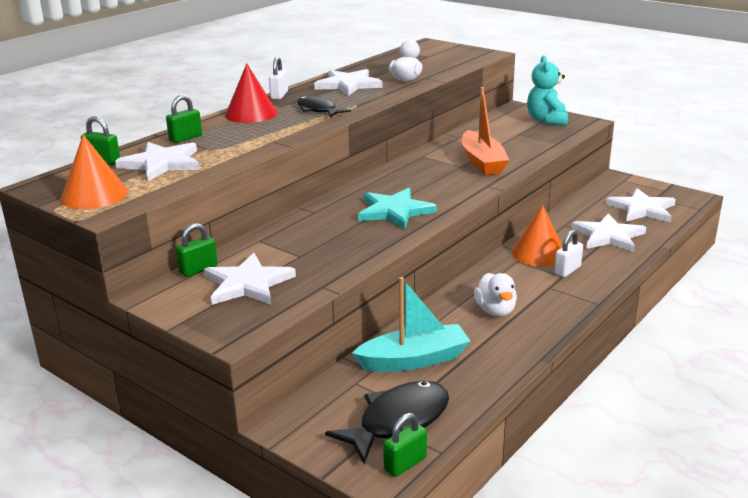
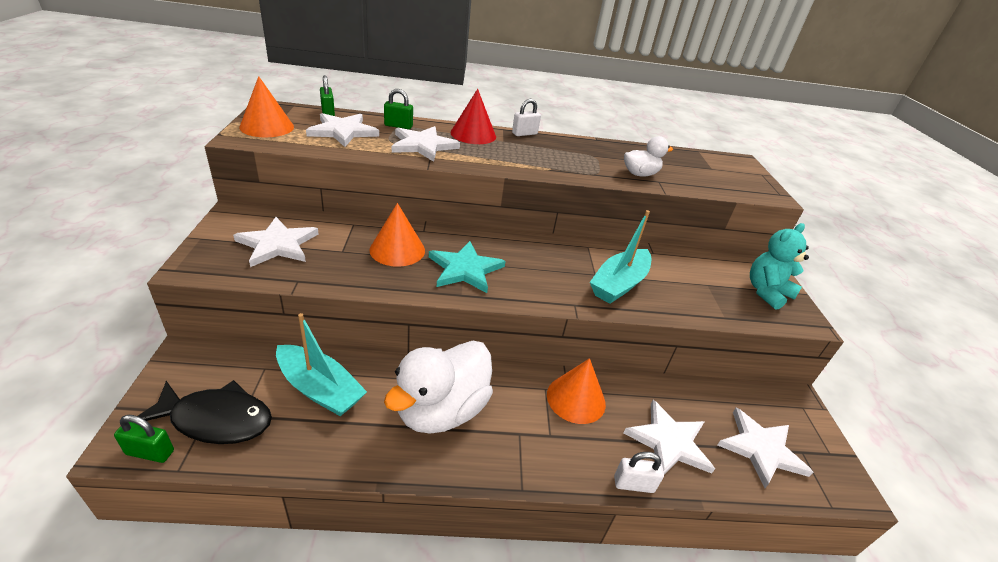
camera: 45 degrees right, 10 degrees up
(198, 269) = (286, 216): green padlock -> none
(318, 110) = (516, 156): black fish -> none
(330, 231) = (397, 250): none -> orange cone
(348, 85) = (587, 153): white star -> white star (423, 145)
(482, 162) = (619, 284): orange boat -> turquoise boat
(495, 311) = (441, 410): white duck -> white duck, size x1.90
(567, 270) = (564, 435): white padlock -> white padlock (633, 484)

